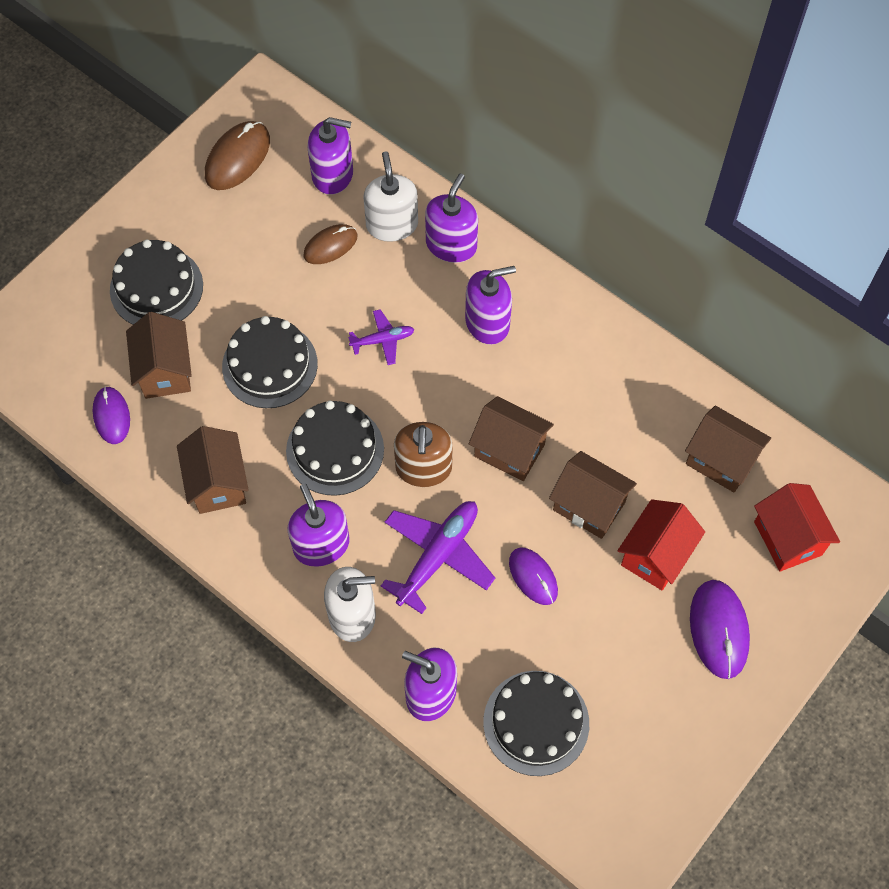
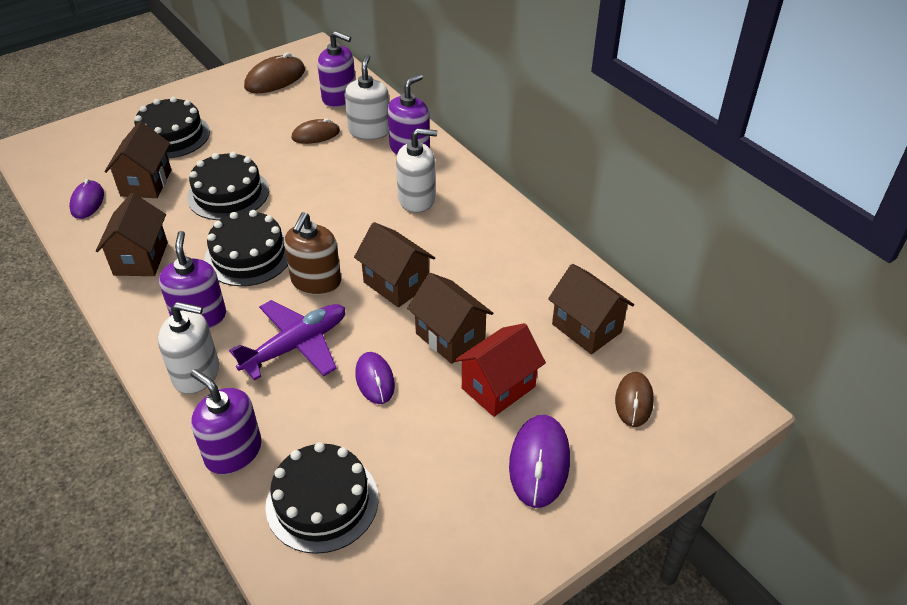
camera: 15 degrees right, 20 degrees down
(383, 340) = (326, 195): purple plane -> none
(487, 322) = (417, 199): purple soap dispenser -> white soap dispenser
(788, 538) = (634, 401): red house -> brown mouse

